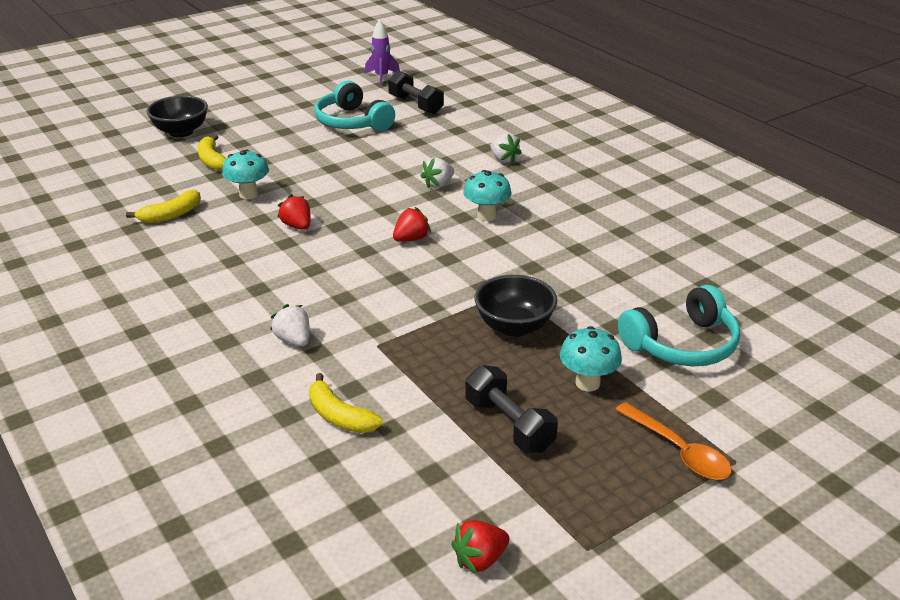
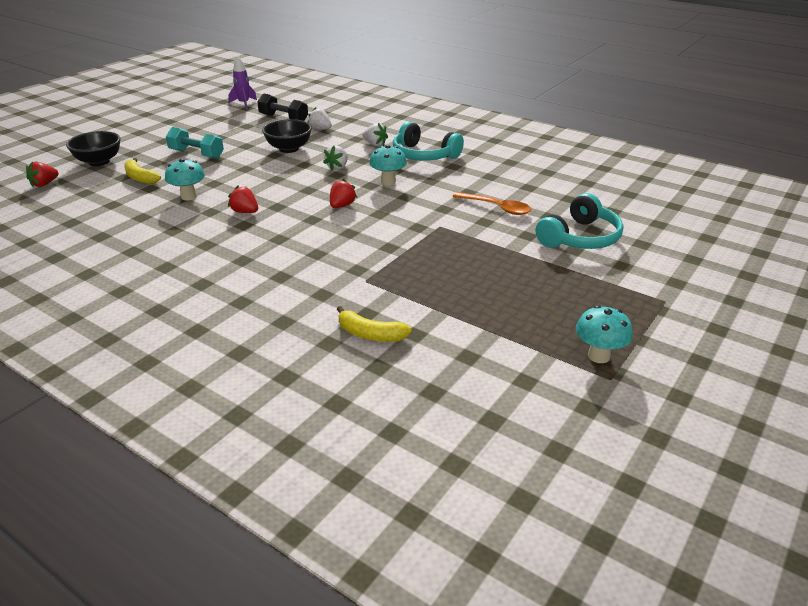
camera: 20 degrees left, 0 degrees up
(171, 215) = (130, 221): yellow banana -> none
(289, 139) = (196, 154): none -> turquoise dumbbell
(294, 340) = (297, 290): white strawberry -> white strawberry (320, 129)
(352, 122) = (241, 136): turquoise headphones -> turquoise headphones (424, 155)
(480, 559) = (542, 405): red strawberry -> red strawberry (44, 184)
(509, 425) = (500, 312): black dumbbell -> none
(514, 327) = (458, 249): black bowl -> black bowl (289, 149)
(587, 383) = (535, 274): turquoise mushroom -> turquoise mushroom (598, 356)
(678, 451) = (625, 303): orange spoon -> orange spoon (496, 208)

